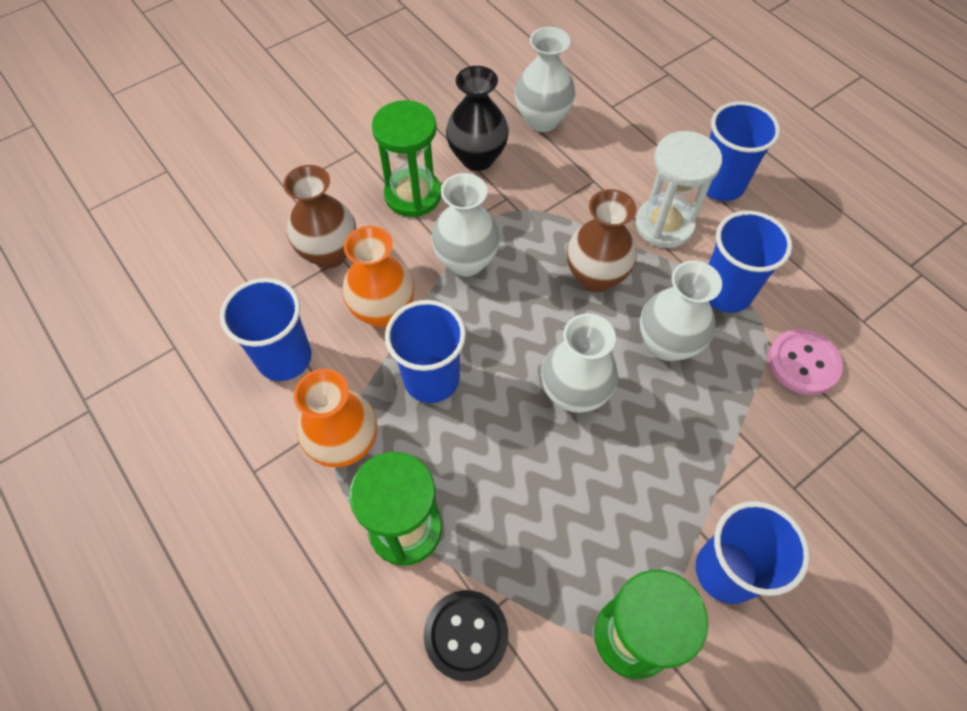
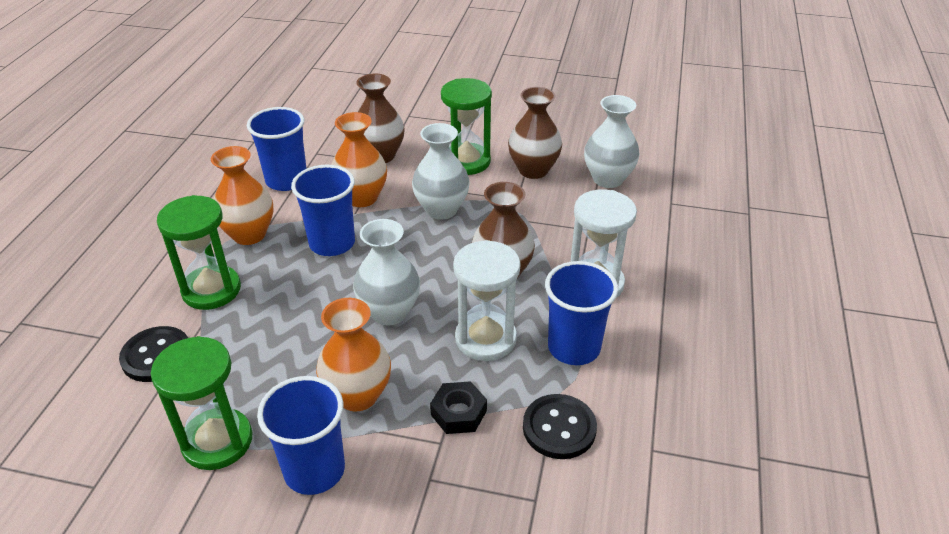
camera: 50 degrees right, 20 degrees down
(477, 158) = (533, 170): black vase -> brown vase
(661, 483) = (358, 395): none -> orange vase
(667, 344) = (485, 339): white vase -> white hourglass
(720, 184) = (677, 294): blue cup -> none
(738, 420) = (458, 413): none -> black nut
(803, 363) = (559, 428): pink button -> black button

